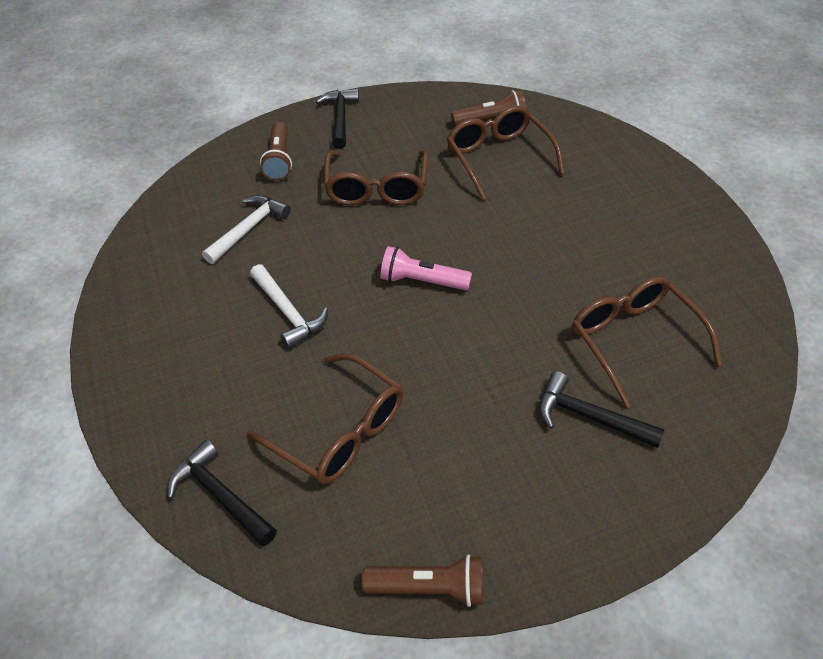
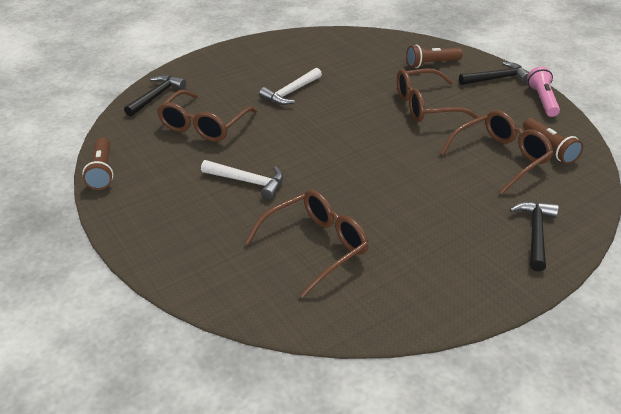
camera: 75 degrees right, 10 degrees down
(248, 229) = (357, 66): white hammer -> white hammer (247, 181)
(422, 281) = (339, 138): pink flashlight -> pink flashlight (542, 100)
(589, 417) = (234, 226): black hammer -> black hammer (535, 233)

